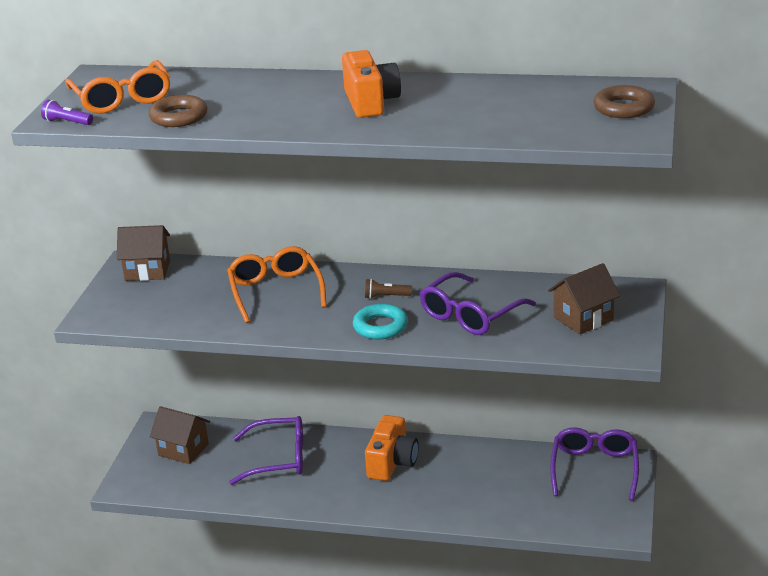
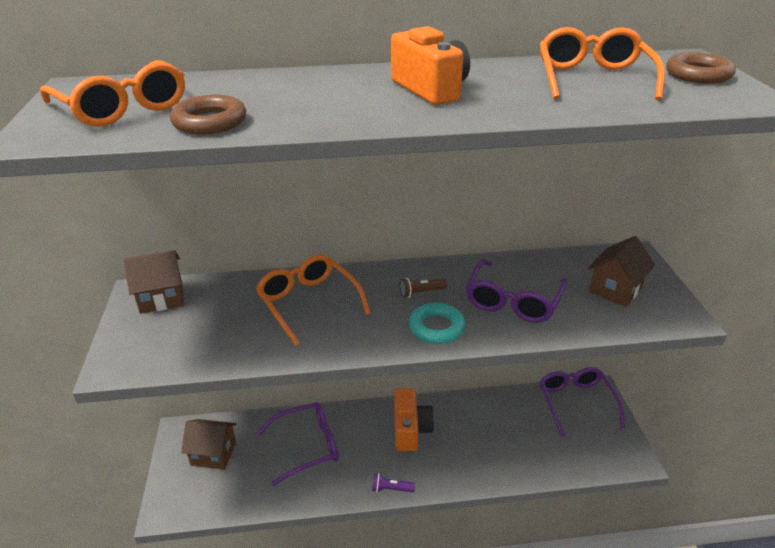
camera: 20 degrees left, 5 degrees up
(67, 122) = (56, 141): purple flashlight -> purple flashlight (391, 489)
(522, 104) = (593, 79): none -> orange glasses

